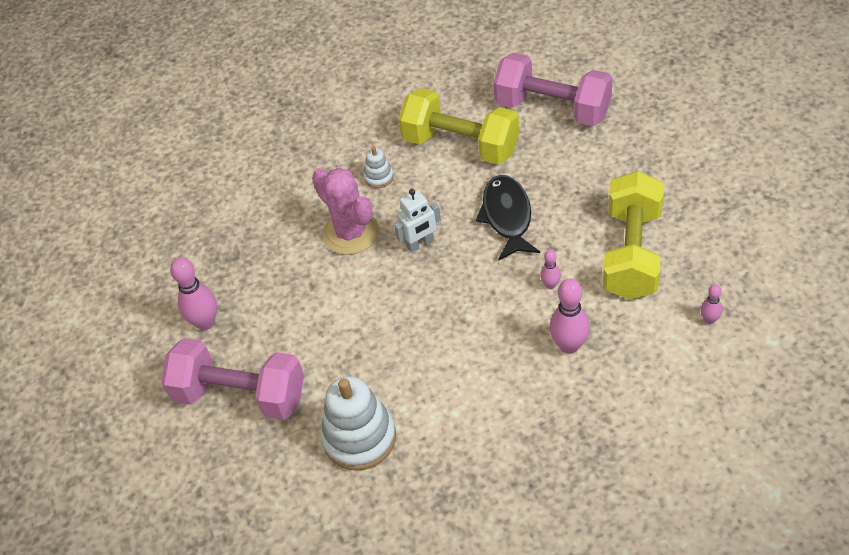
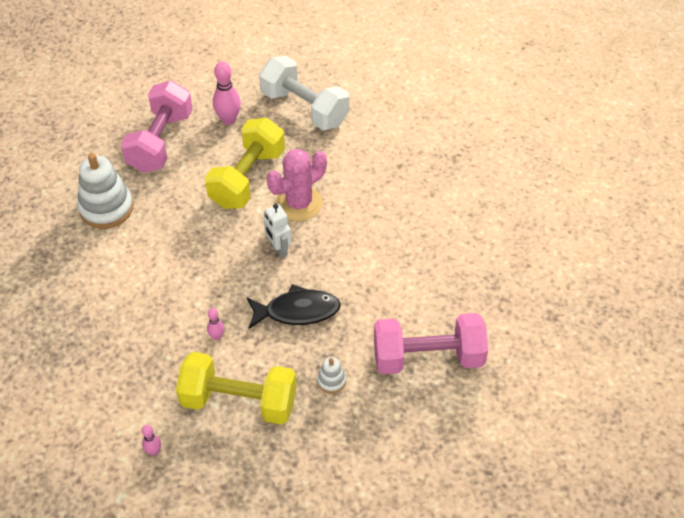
camera: 85 degrees right, 0 degrees up
(192, 244) = (304, 108): none -> white dumbbell
(379, 177) = (357, 222): white stacking toy -> white stacking toy (331, 381)
(460, 144) = (388, 282): yellow dumbbell -> yellow dumbbell (247, 178)
(552, 108) = (428, 357): pink dumbbell -> pink dumbbell turned 60 degrees clockwise
(569, 345) = (153, 344): pink bowling pin -> none

